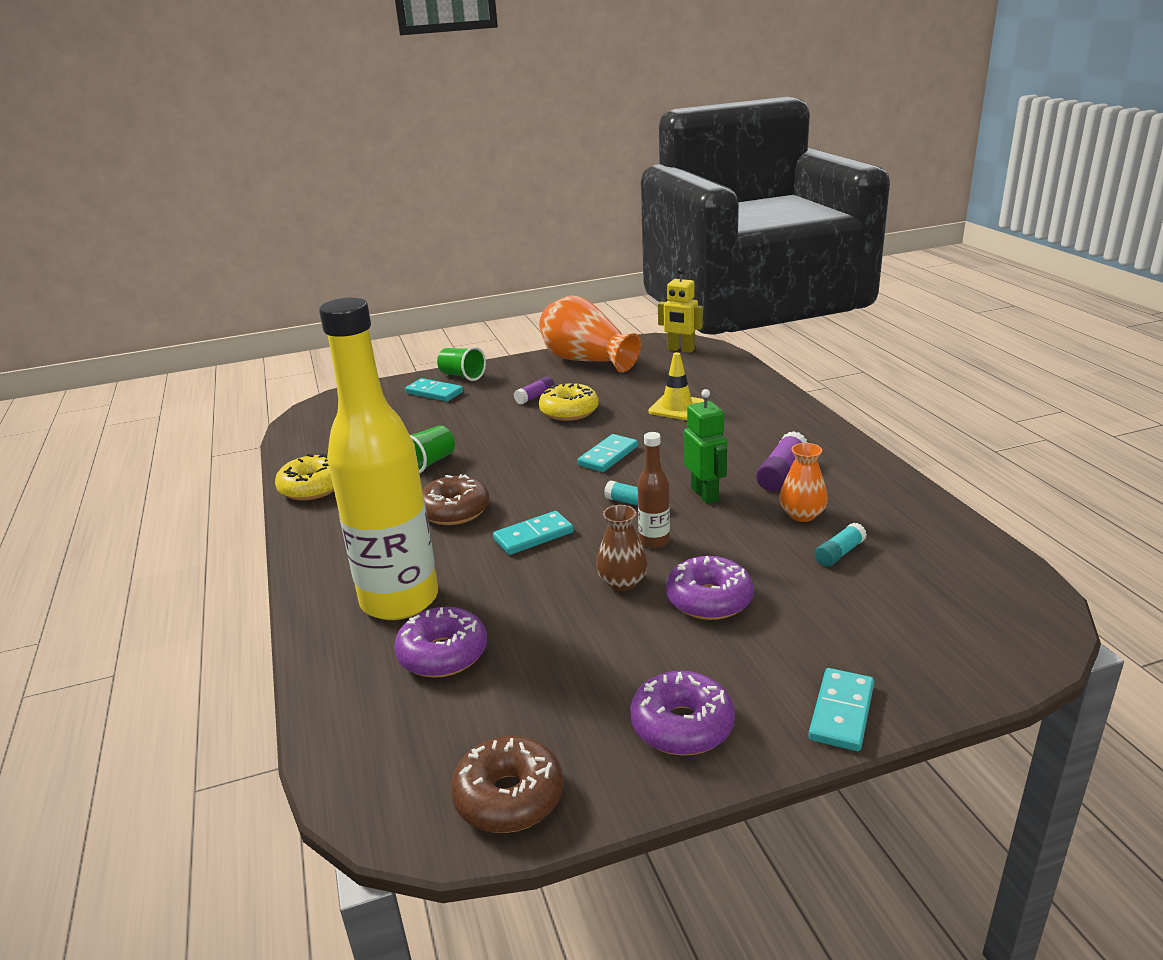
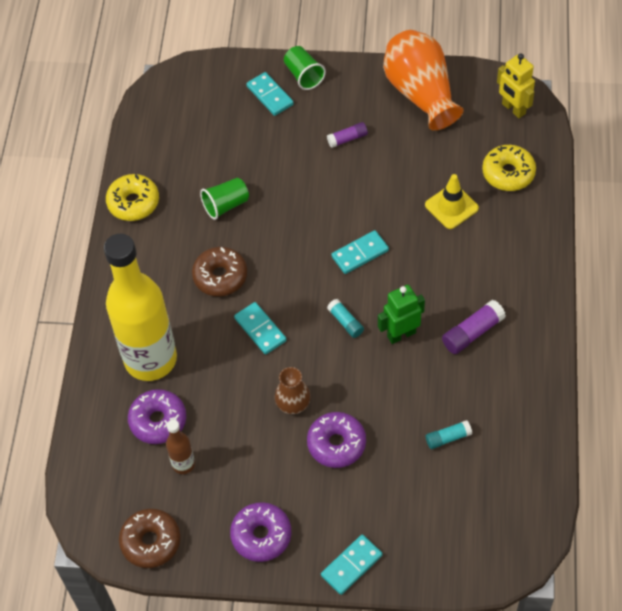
camera: 25 degrees right, 30 degrees up
(533, 536) = (260, 329): turquoise domino -> turquoise domino turned 60 degrees clockwise
(569, 411) = (363, 175): yellow donut -> yellow donut (508, 173)
(654, 541) = (336, 371): brown bottle -> brown bottle (183, 464)
(705, 495) = (401, 334): green robot -> green robot turned 120 degrees counterclockwise
(802, 515) = (452, 387): orange vase -> none

